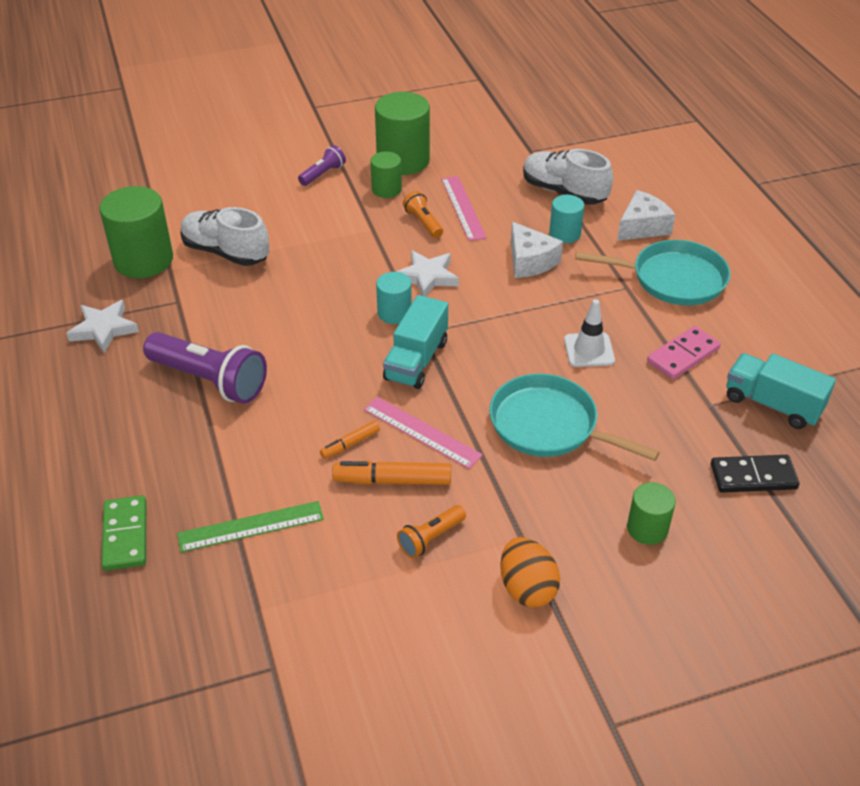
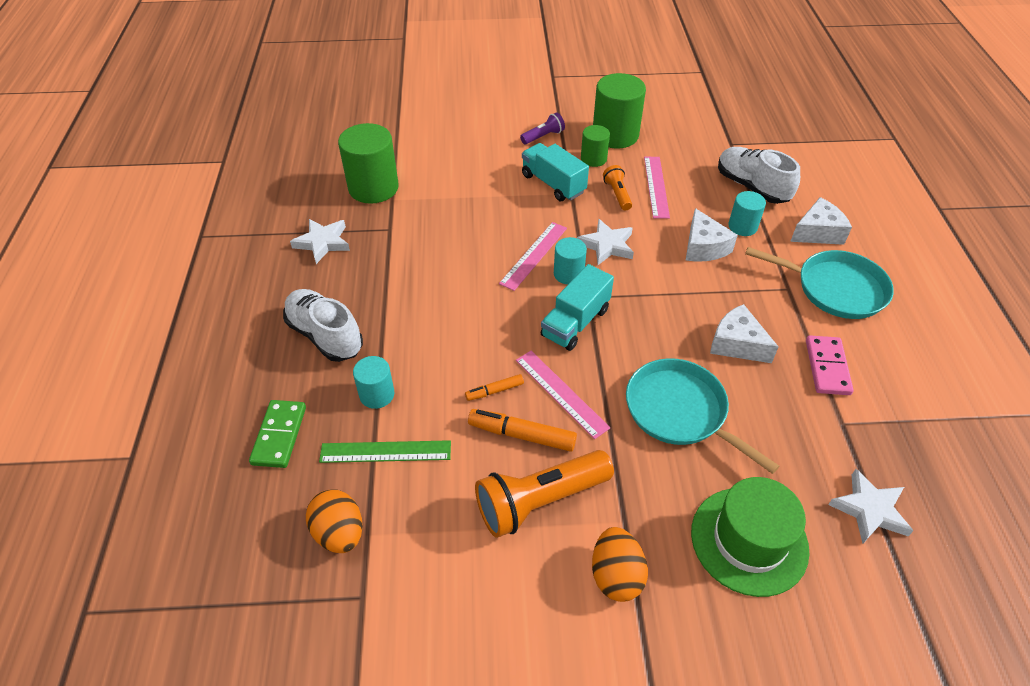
camera: 15 degrees right, 5 degrees up
(209, 380) = (393, 306): purple flashlight -> none
(222, 473) = (377, 394): none -> turquoise cylinder
(226, 252) = (442, 192): white shoe -> white shoe (325, 335)
(227, 614) = (339, 533): none -> orange egg
(351, 301) = (534, 255): none -> pink ruler
(431, 538) = (540, 501): orange flashlight -> orange flashlight, size x1.97
(589, 350) = (737, 344): white traffic cone -> white cheese
(647, 528) = (749, 540): green cylinder -> green hat
(683, 355) = (827, 367): pink domino -> pink domino turned 60 degrees counterclockwise
(753, 477) = (869, 509): black domino -> white star
(772, 404) = (906, 436): turquoise truck -> turquoise truck (553, 184)

